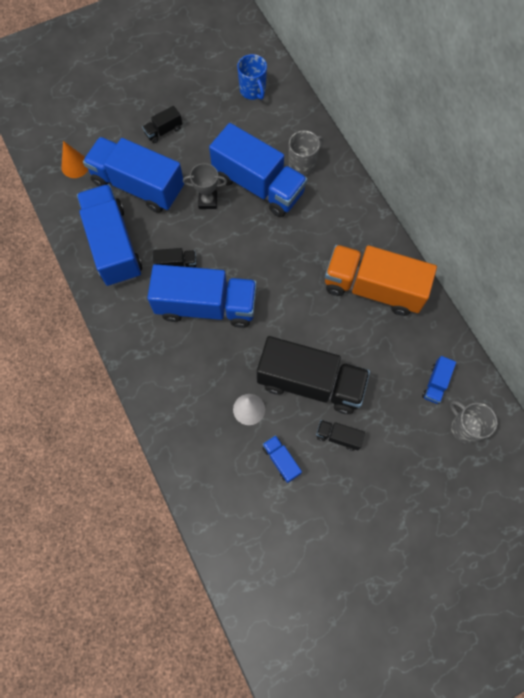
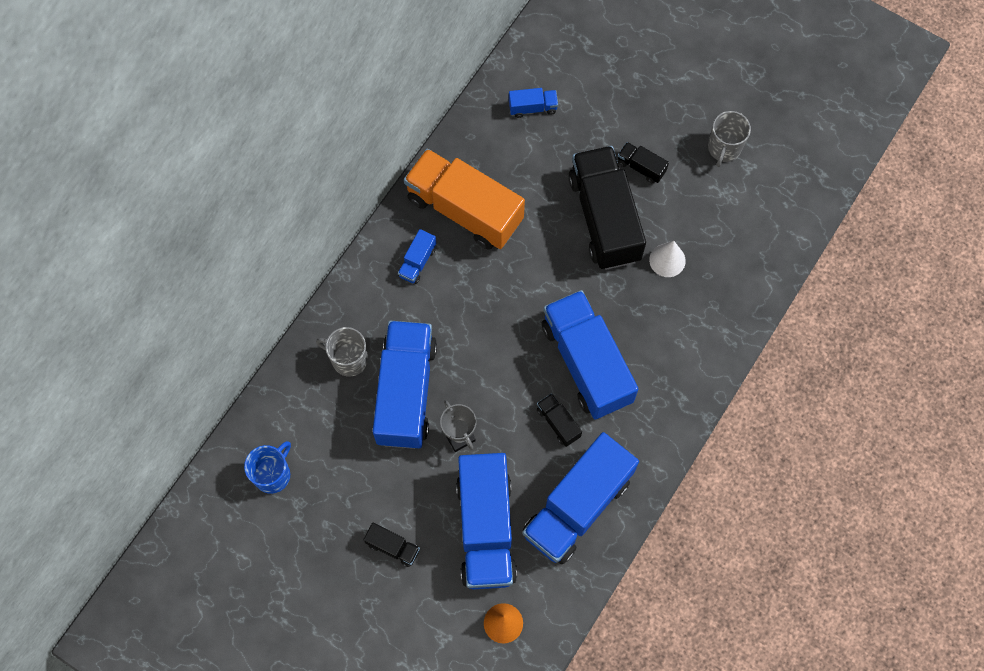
camera: 120 degrees left, 0 degrees up
(281, 460) = (696, 205): blue truck -> blue truck (417, 262)
(338, 437) = (641, 167): black truck -> black truck turned 135 degrees clockwise
(373, 288) = (464, 210): orange truck -> orange truck turned 135 degrees clockwise
(465, 427) = (560, 65): grey mug -> grey mug (724, 148)

